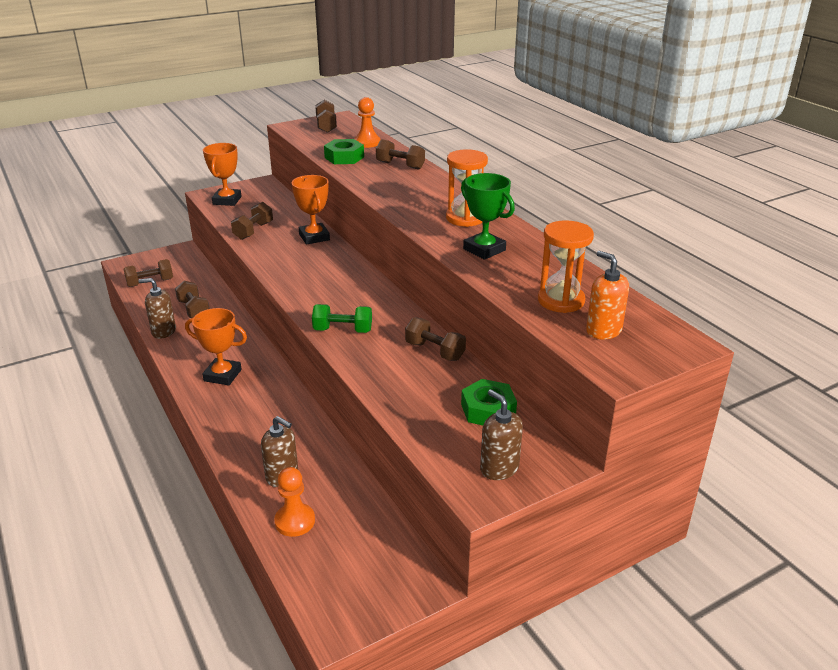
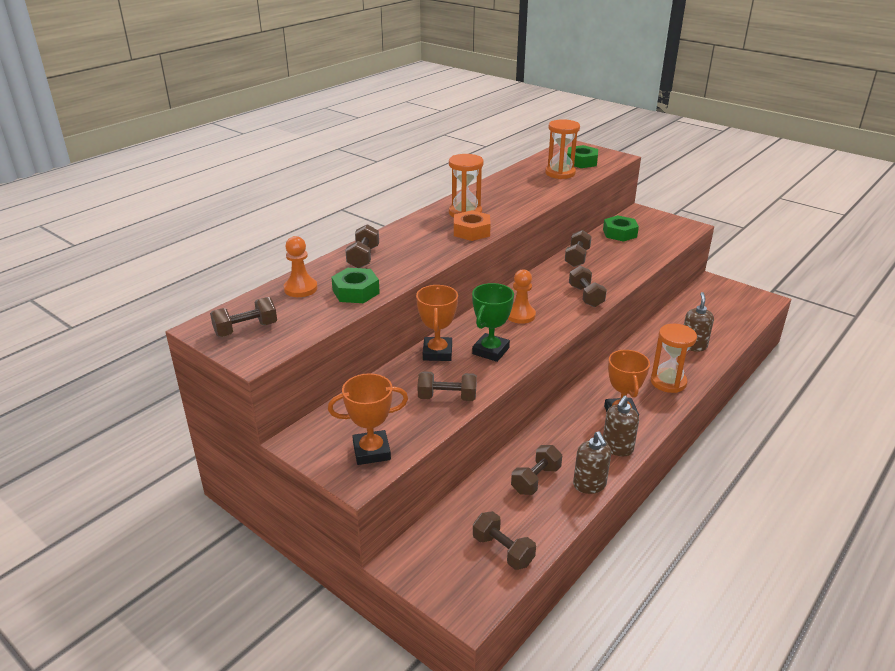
camera: 110 degrees left, 0 degrees up
(238, 425) = (668, 382): none -> orange hourglass
(295, 521) = (721, 330): orange pawn -> orange pawn (520, 315)
(314, 237) = (437, 353): orange trophy -> orange trophy turned 45 degrees counterclockwise
(343, 330) = (586, 296): green dumbbell -> brown dumbbell
(417, 213) = (471, 231): none -> orange nut
(484, 250) = (513, 200): green trophy -> green trophy (491, 351)
(499, 468) = (664, 224): brown soap dispenser -> brown soap dispenser (617, 448)
(603, 330) = (581, 162): orange soap dispenser -> green nut

